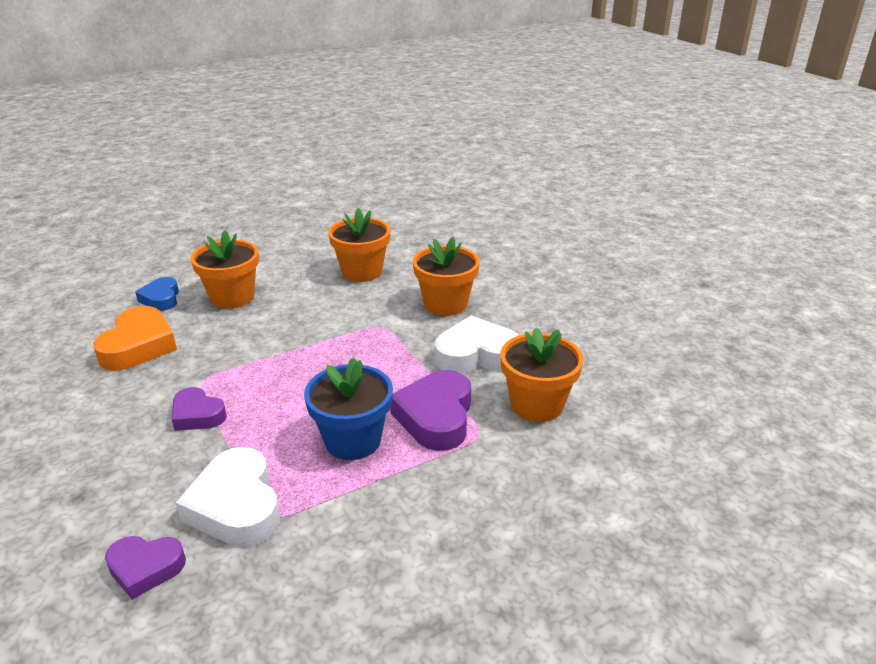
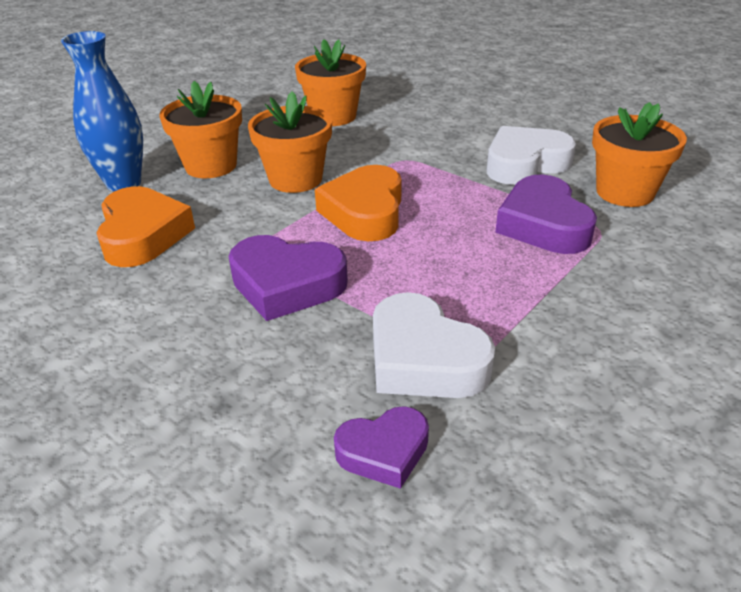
camera: 20 degrees left, 5 degrees up
(161, 298) = (124, 183): blue heart -> blue vase
(197, 415) = (286, 285): purple heart -> purple heart, size x1.63
(307, 367) = (365, 212): none -> orange heart
(353, 440) = (483, 265): blue flower pot -> none
(445, 304) = (449, 128): orange flower pot -> orange flower pot (295, 179)

